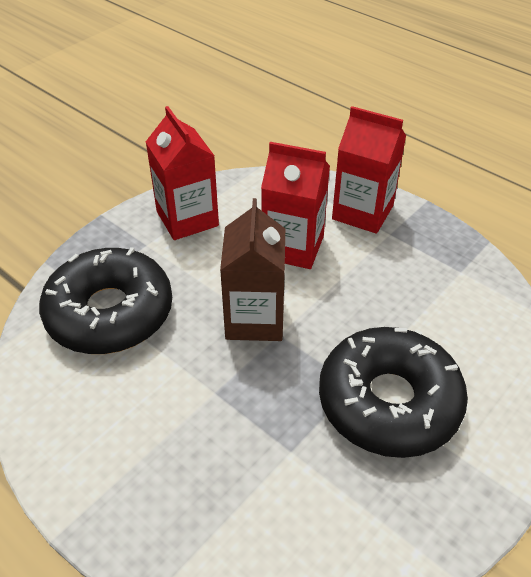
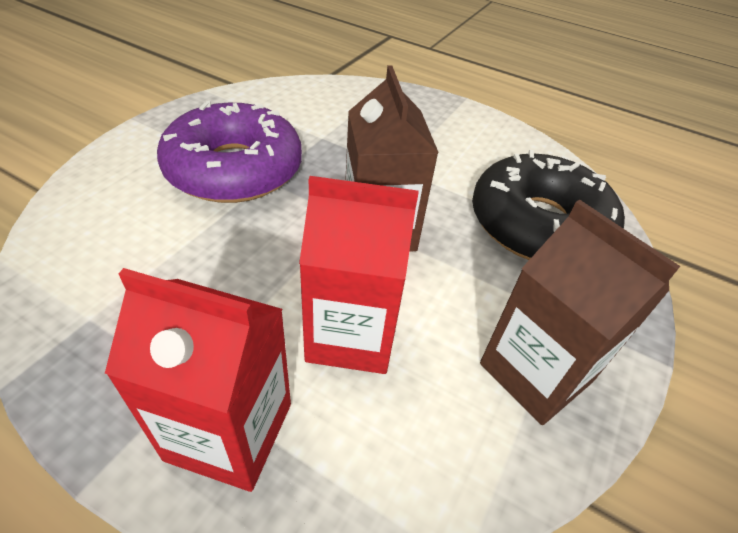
camera: 165 degrees right, 0 degrees up
(187, 219) = (535, 372): red carton -> brown carton
(389, 402) = (234, 169): black donut -> purple donut

